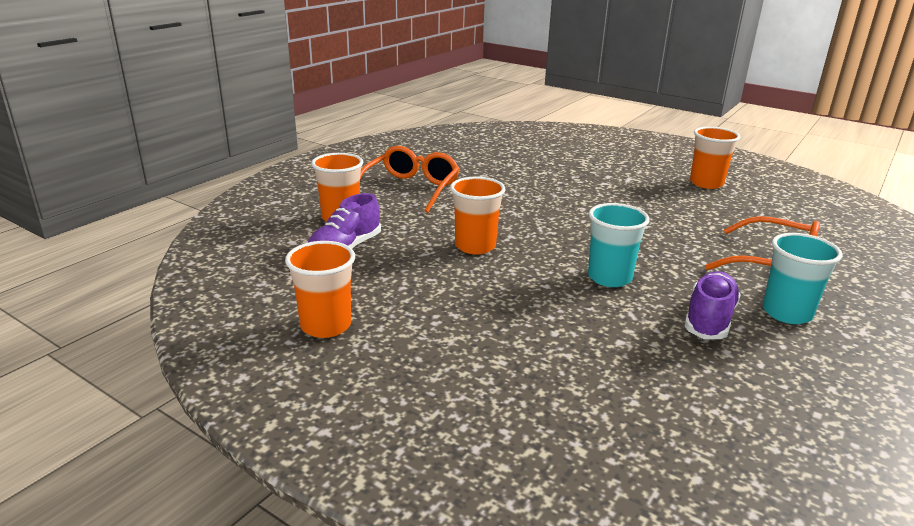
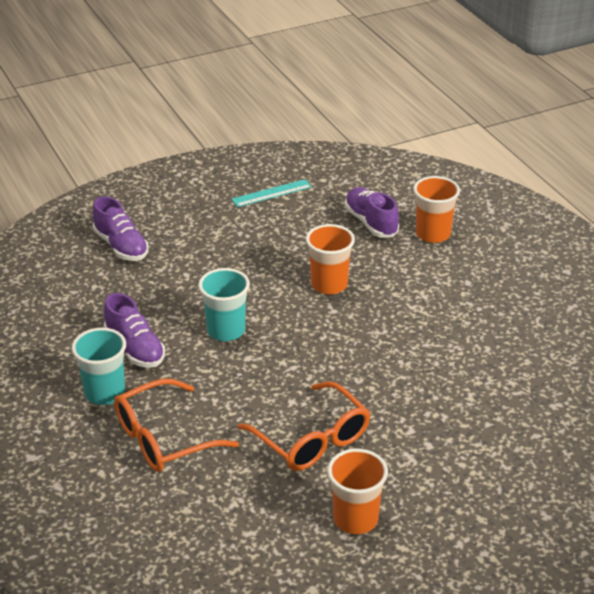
camera: 120 degrees right, 10 degrees up
(326, 325) = (271, 193): orange cup -> turquoise ruler
(411, 188) = (476, 289): orange glasses -> orange glasses (312, 439)
(562, 409) = (121, 246): none -> purple shoe

